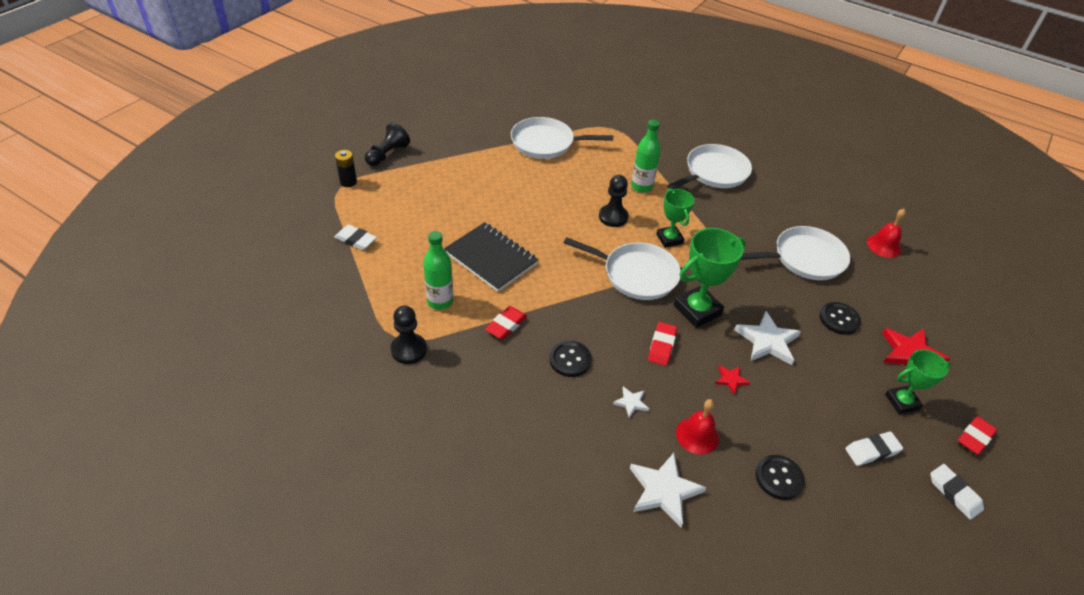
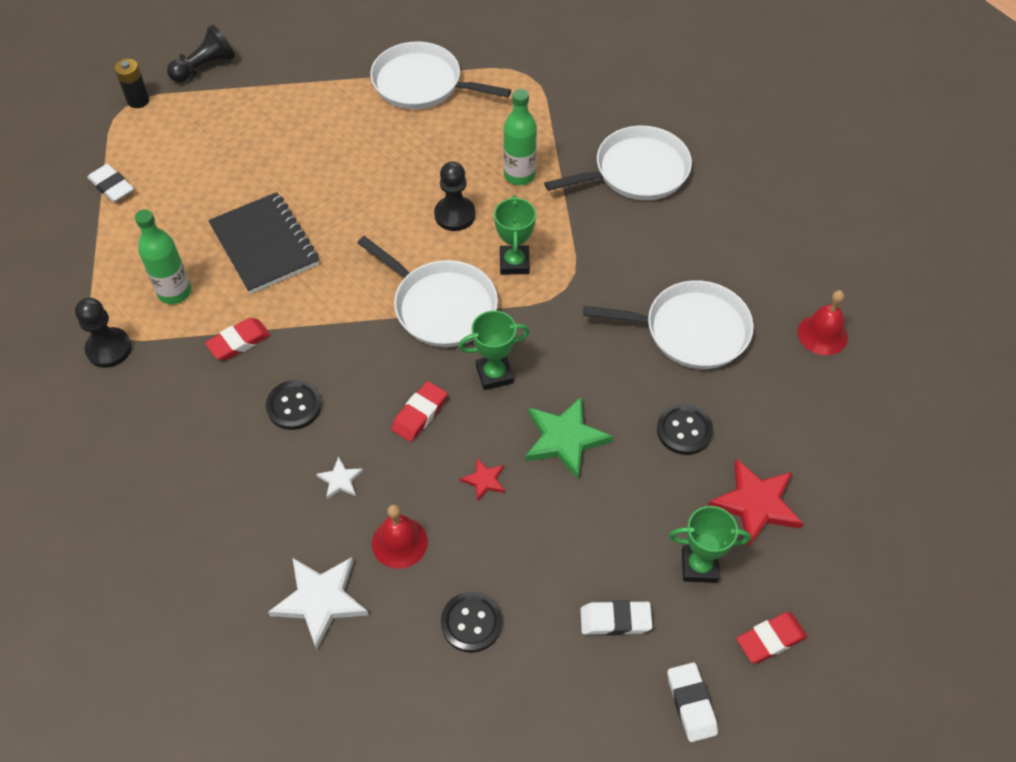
camera: 20 degrees right, 10 degrees up
(697, 310) = (494, 374): green trophy -> green trophy, size x0.65
(767, 341) = (565, 439): white star -> green star

